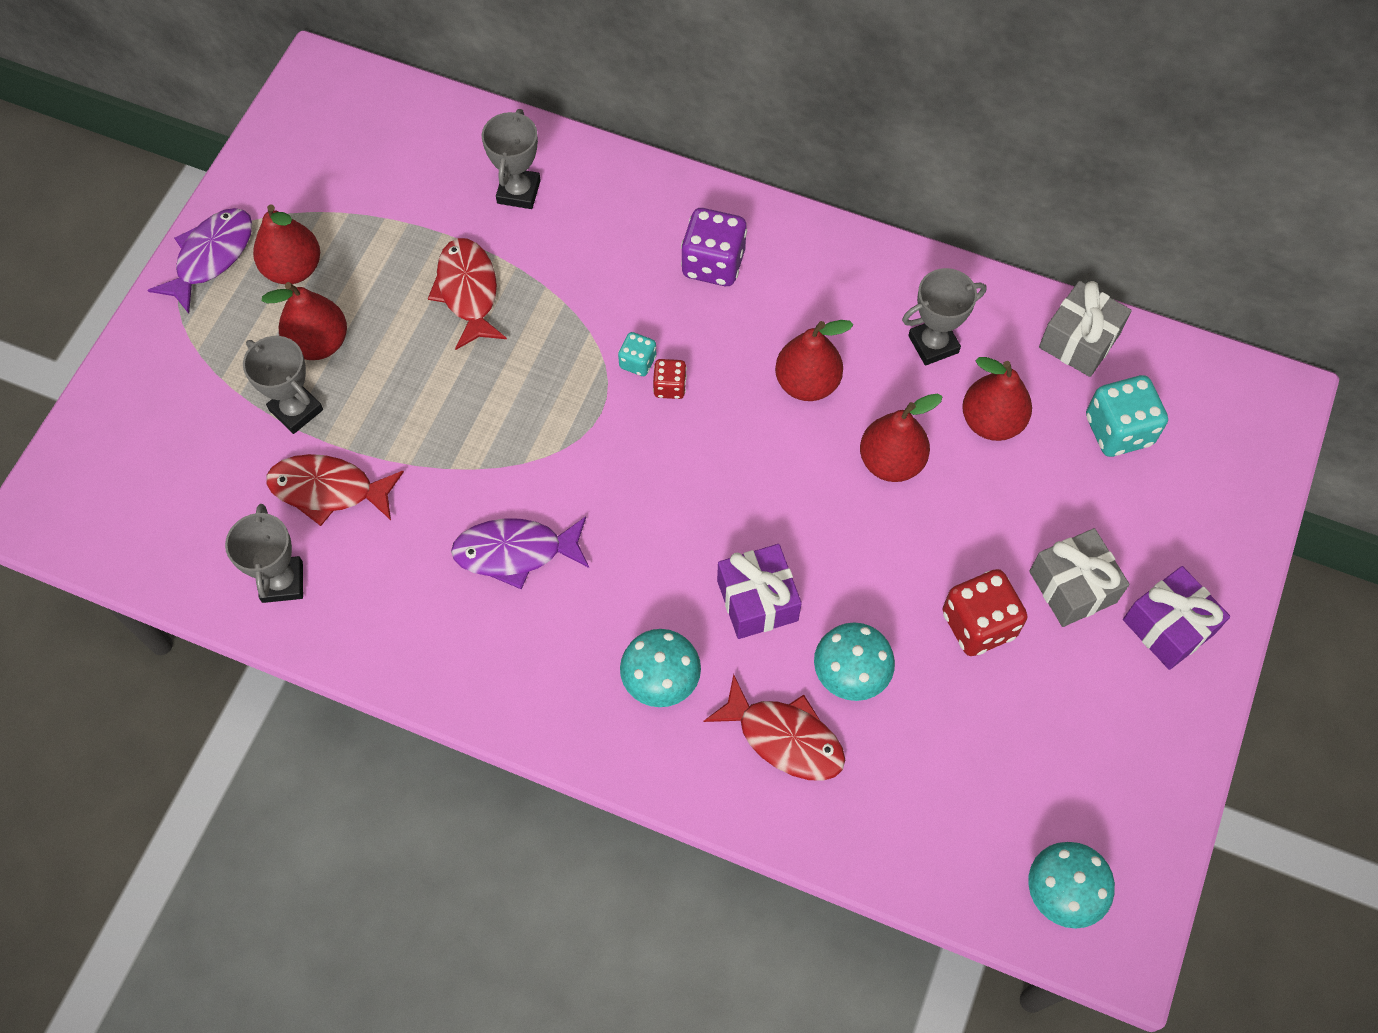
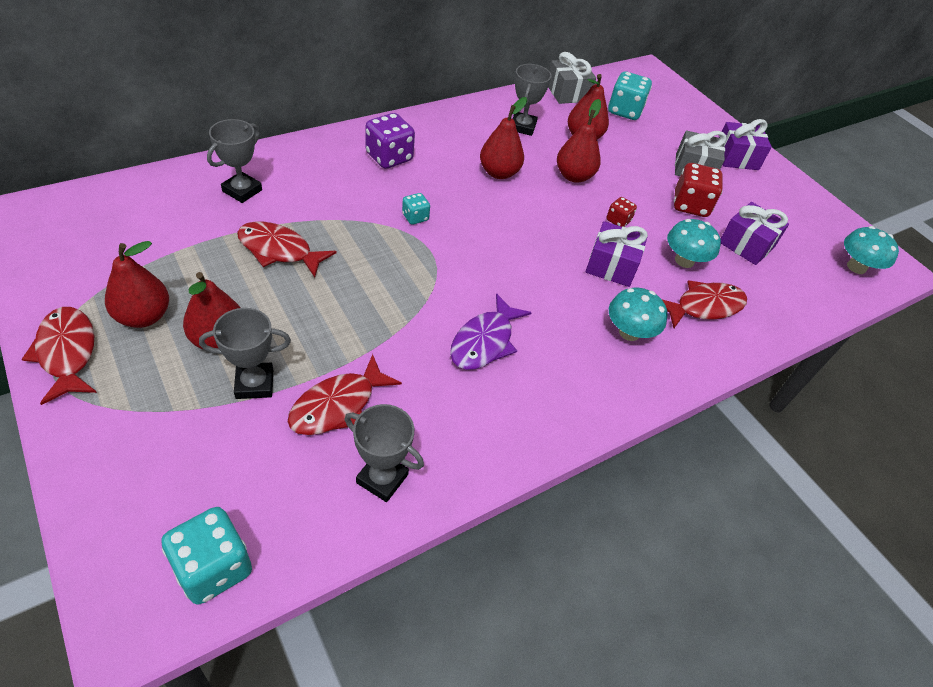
camera: 60 degrees left, 15 degrees down
(113, 529) = (213, 568): none -> turquoise dice
(211, 257) = (67, 353): purple fish -> red fish
(518, 192) = (242, 191): grey trophy -> grey trophy turned 75 degrees clockwise
(670, 387) = (445, 216): red dice -> red dice (618, 220)
(963, 731) = (746, 245): none -> purple gift

